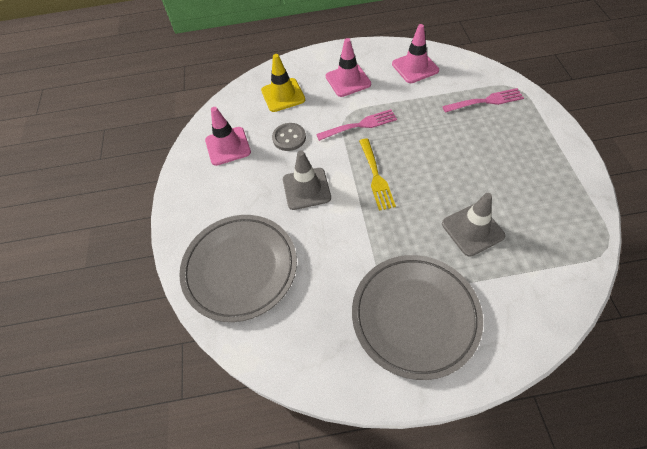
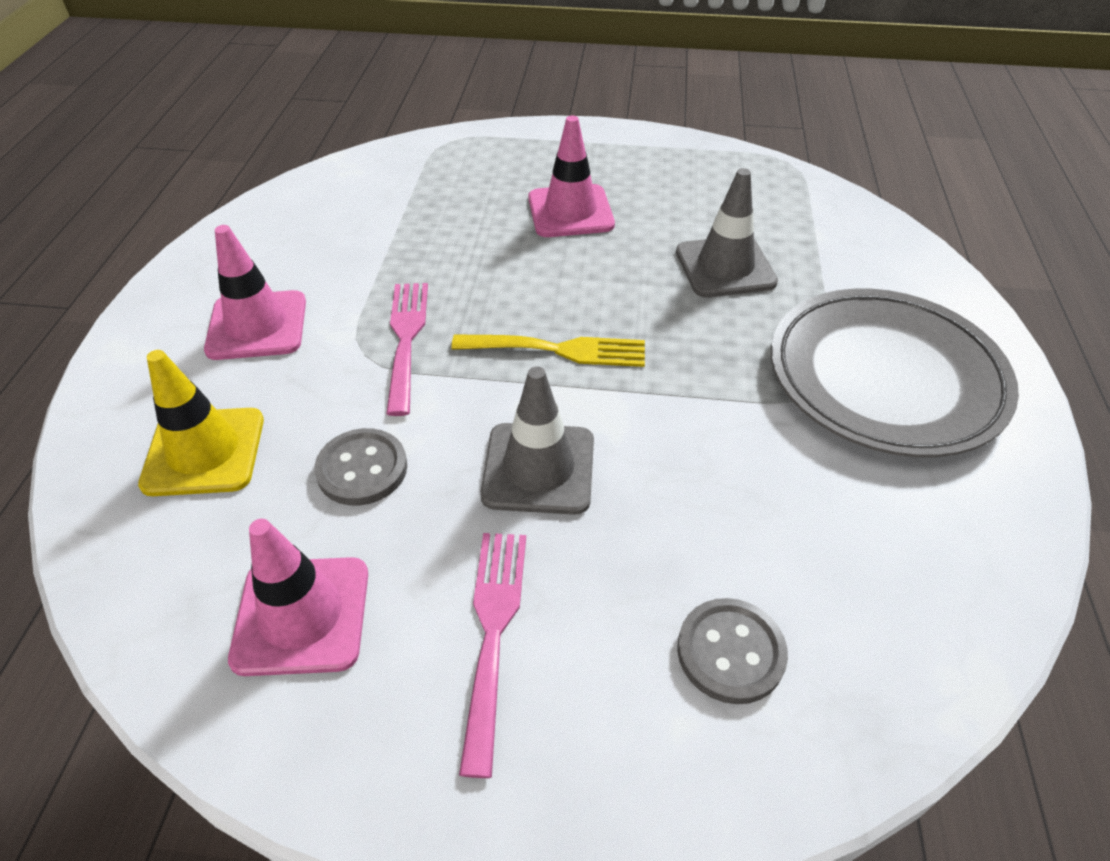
camera: 80 degrees left, 10 degrees down
(240, 269) = (730, 652): grey plate -> grey button
(415, 67) = (305, 226): pink traffic cone -> pink traffic cone (570, 212)
(485, 101) = (457, 176): pink fork -> pink fork (493, 633)

